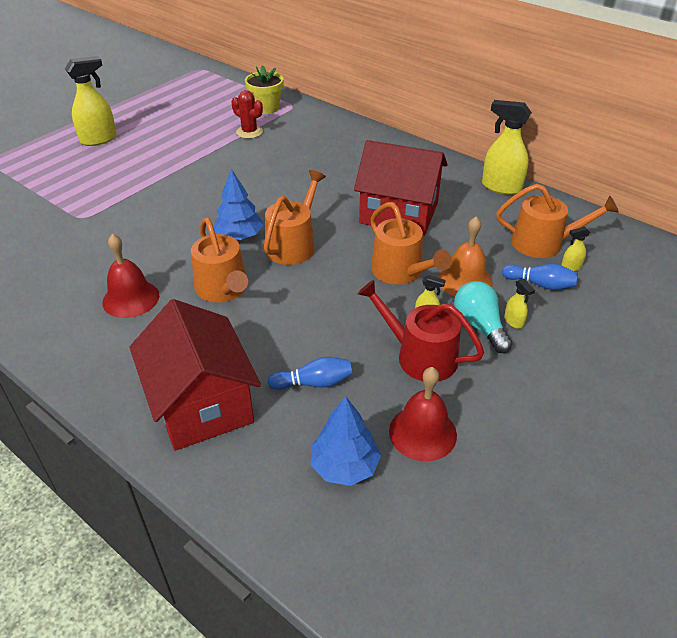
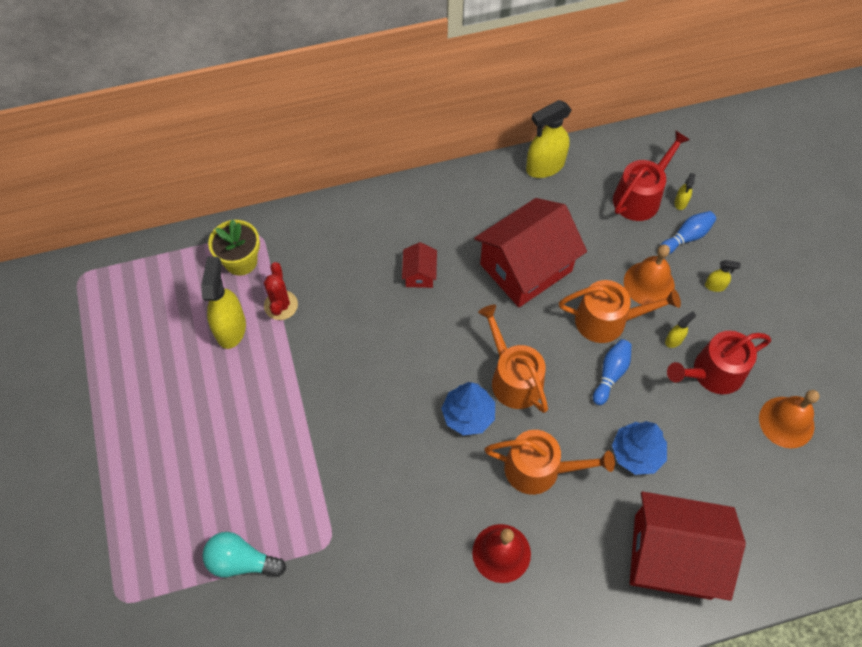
camera: 55 degrees left, 20 degrees up
(99, 139) = (169, 461): yellow spray bottle -> yellow spray bottle (231, 328)
(249, 132) = (281, 305): red cactus -> red cactus turned 75 degrees counterclockwise
(314, 383) = (697, 463): blue bowling pin -> blue bowling pin (611, 374)
(335, 171) = (419, 274): none -> red house
(344, 466) = (788, 491): blue tree -> blue tree (637, 453)
(422, 432) = (786, 422): red bell -> orange bell
(479, 326) = (705, 311): turquoise light bulb -> turquoise light bulb (241, 561)
(543, 243) = (640, 196): orange watering can -> red watering can

